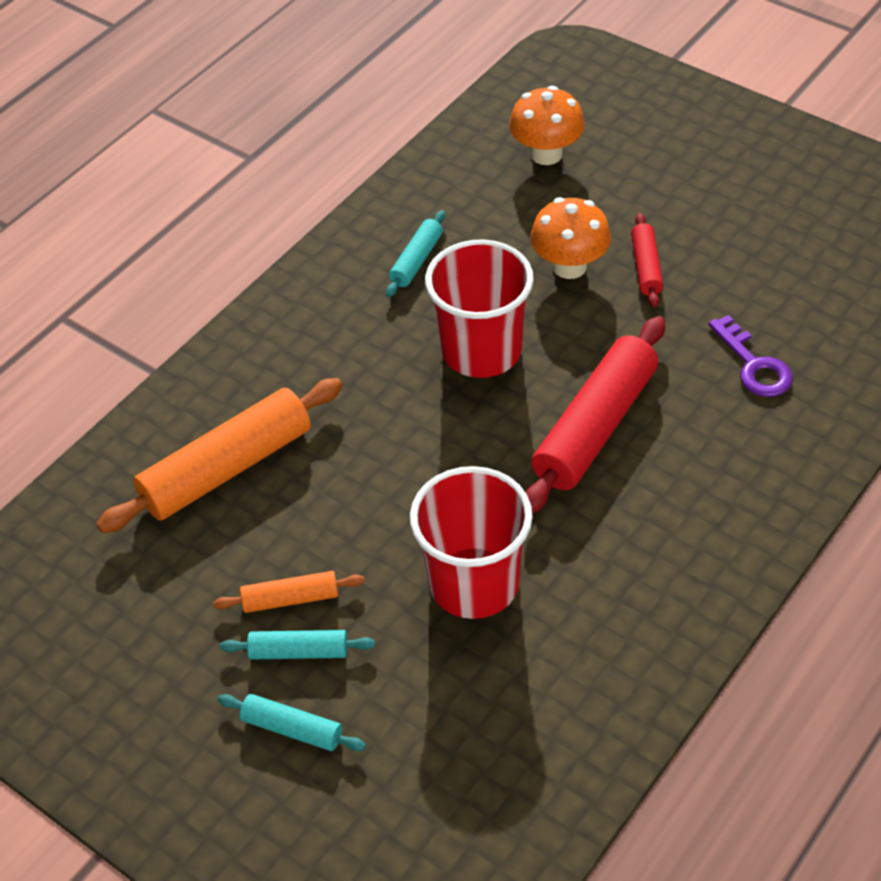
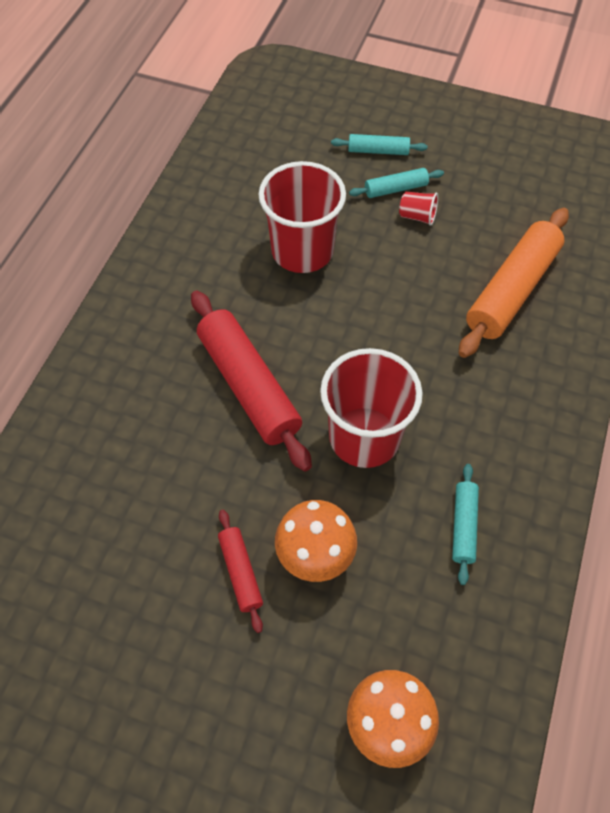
camera: 160 degrees right, 10 degrees up
(290, 599) = (417, 216): orange rolling pin -> red cup
(595, 427) = (249, 386): red rolling pin -> red rolling pin turned 45 degrees counterclockwise
(753, 365) = (125, 477): purple key -> none

